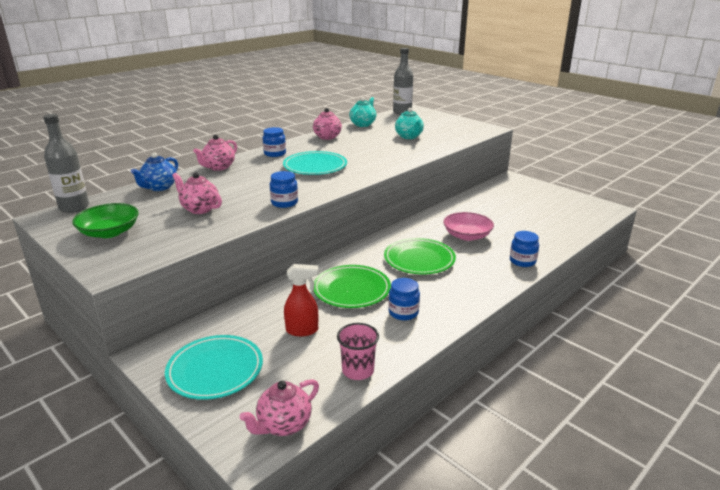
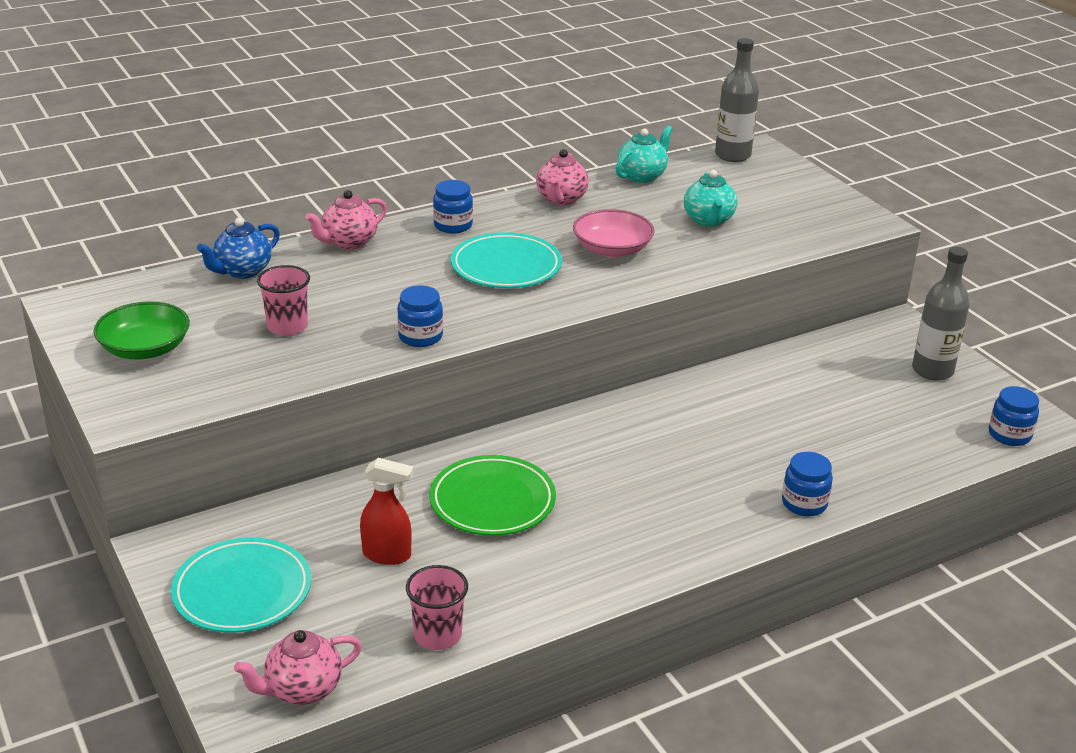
camera: 15 degrees right, 5 degrees up
(74, 207) = (109, 291): grey bottle -> grey bottle (932, 370)
(199, 209) = (287, 326): pink teapot -> pink cup
(403, 312) = (552, 557): blue jar -> blue jar (1009, 435)
(419, 259) = (629, 466): green plate -> none
(467, 236) = (739, 435): pink bowl -> pink bowl (612, 249)

